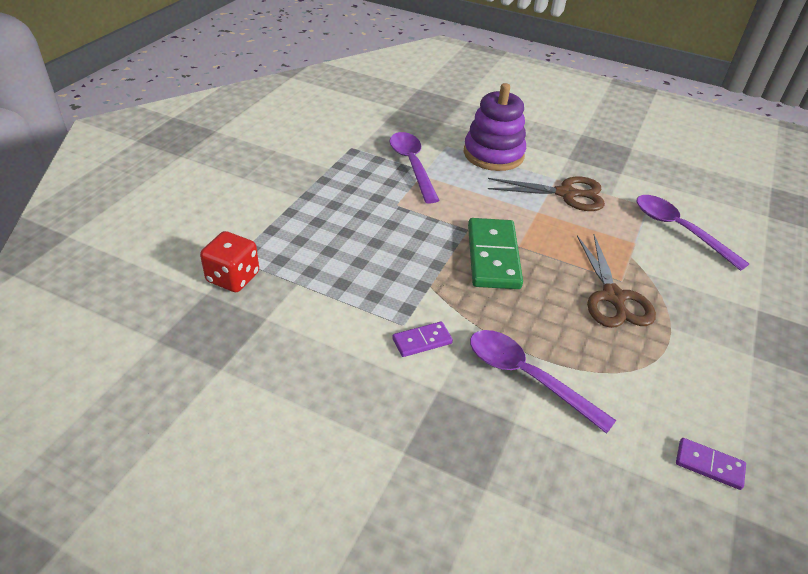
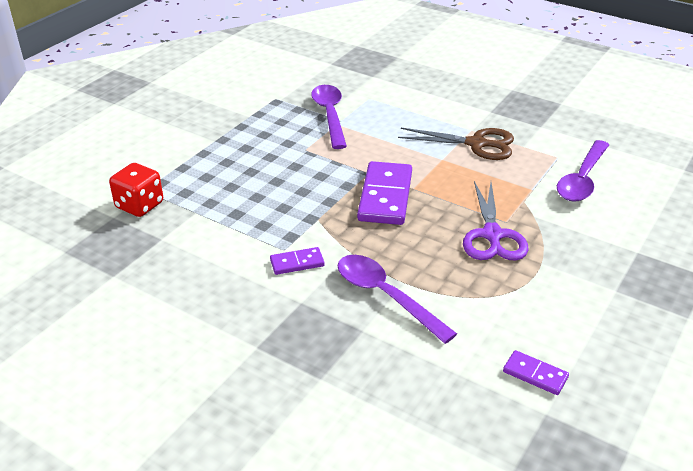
camera: 10 degrees right, 5 degrees down
(493, 154) = (414, 107): purple stacking toy -> none
(493, 256) = (385, 196): green domino -> purple domino
(613, 297) = (492, 235): brown scissors -> purple scissors
(679, 230) = (582, 179): purple spoon -> purple spoon turned 120 degrees counterclockwise

